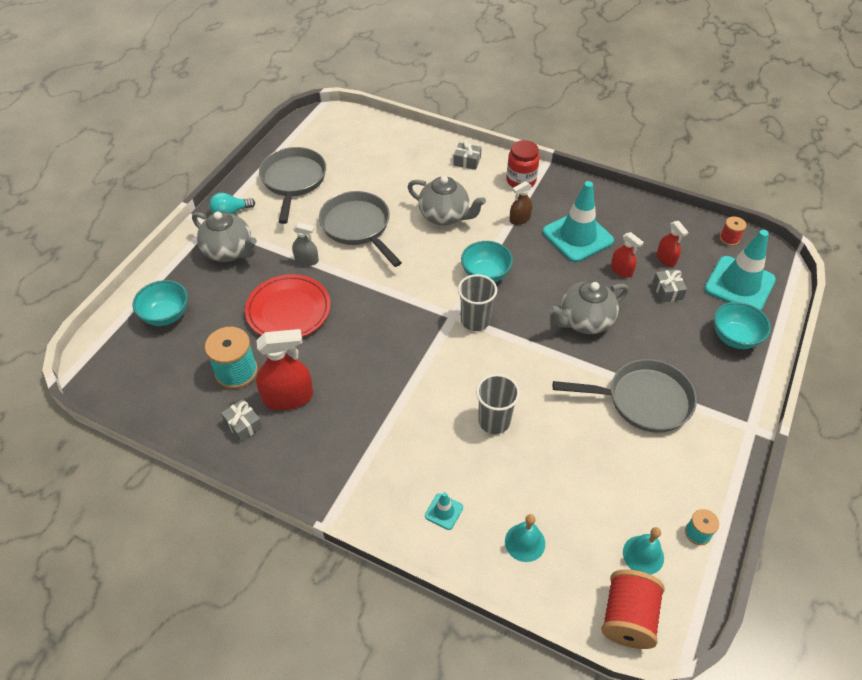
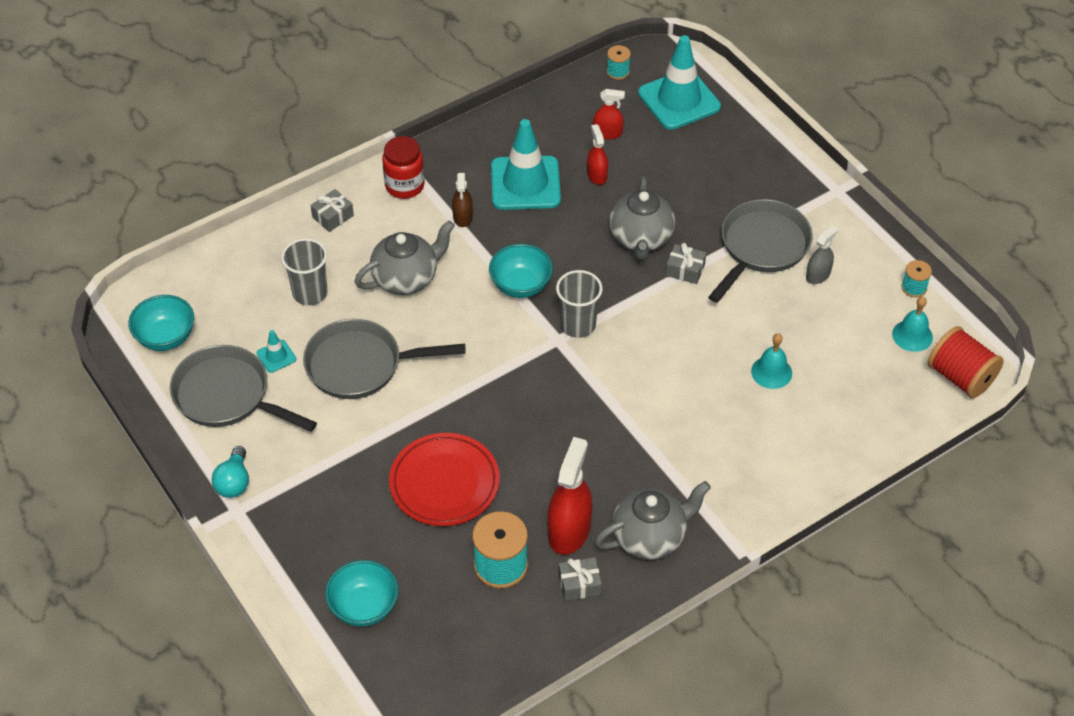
camera: 60 degrees left, 0 degrees up
(229, 252) = (303, 507): grey teapot -> grey teapot (650, 537)
(306, 260) = (377, 436): grey spray bottle -> grey spray bottle (818, 275)
(444, 511) = (787, 457): turquoise traffic cone -> turquoise traffic cone (276, 356)
(494, 421) = (712, 370): grey cup -> grey cup (310, 293)
(525, 542) = (853, 412): turquoise bell -> turquoise bell (771, 372)
(621, 270) = (597, 175): red spray bottle -> red spray bottle turned 90 degrees counterclockwise
(667, 291) = (648, 156): grey gift -> grey gift (685, 270)
(729, 239) = (618, 71): red spool -> turquoise spool
(734, 337) = (737, 142): turquoise bowl -> turquoise bowl (166, 337)

